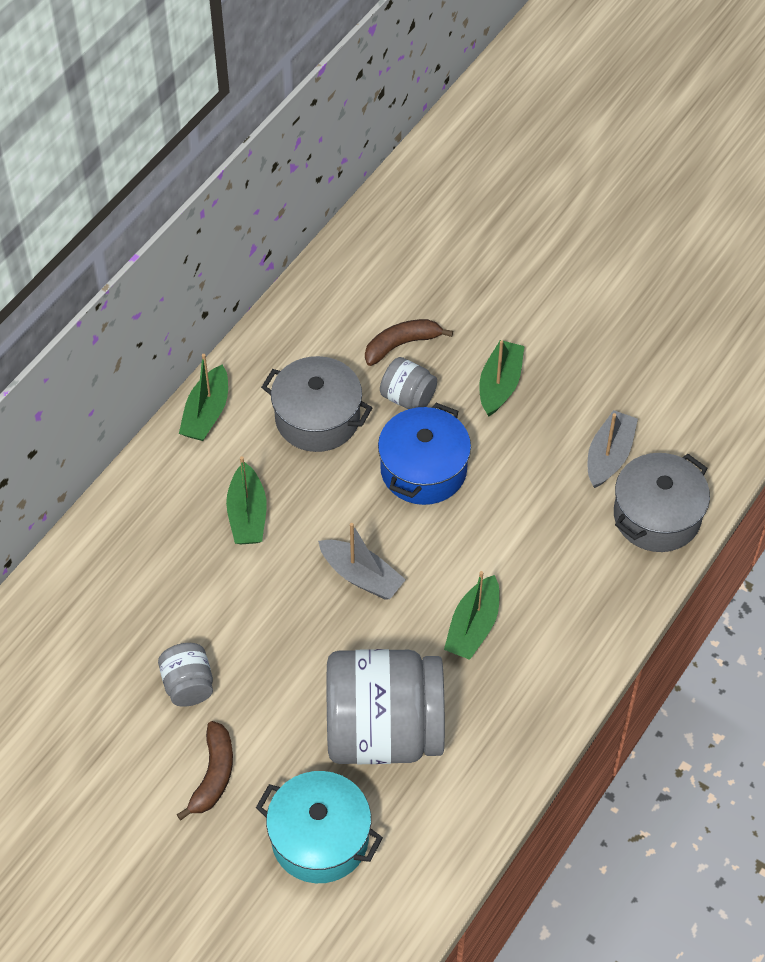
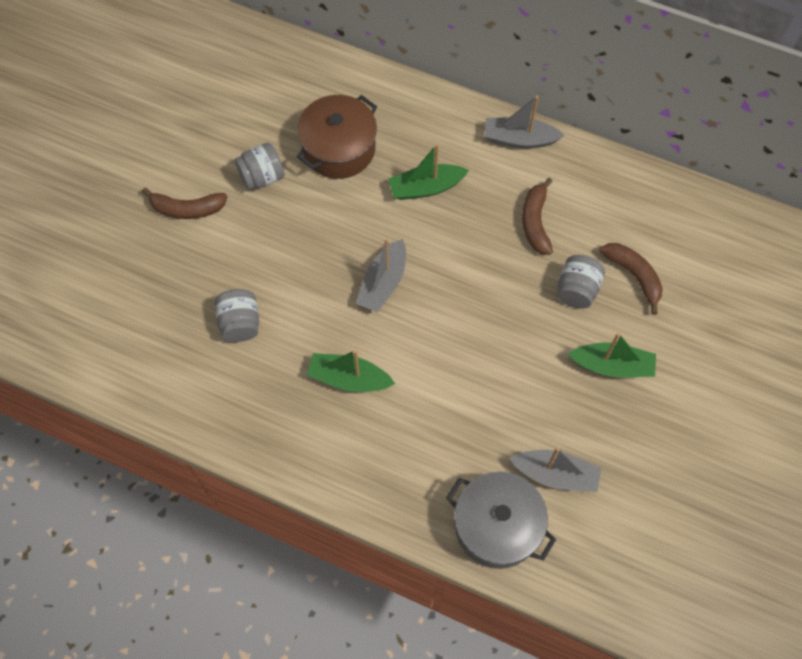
camera: 80 degrees right, 10 degrees up
(170, 596) = (339, 149): none -> brown pot
(206, 413) = (519, 139): green boat -> grey boat
(317, 418) = (535, 222): grey pot -> brown banana
(320, 838) = (140, 292): turquoise pot -> none
(384, 730) = (240, 323): grey jar -> grey jar, size x0.44
(423, 470) = (502, 315): blue pot -> none

